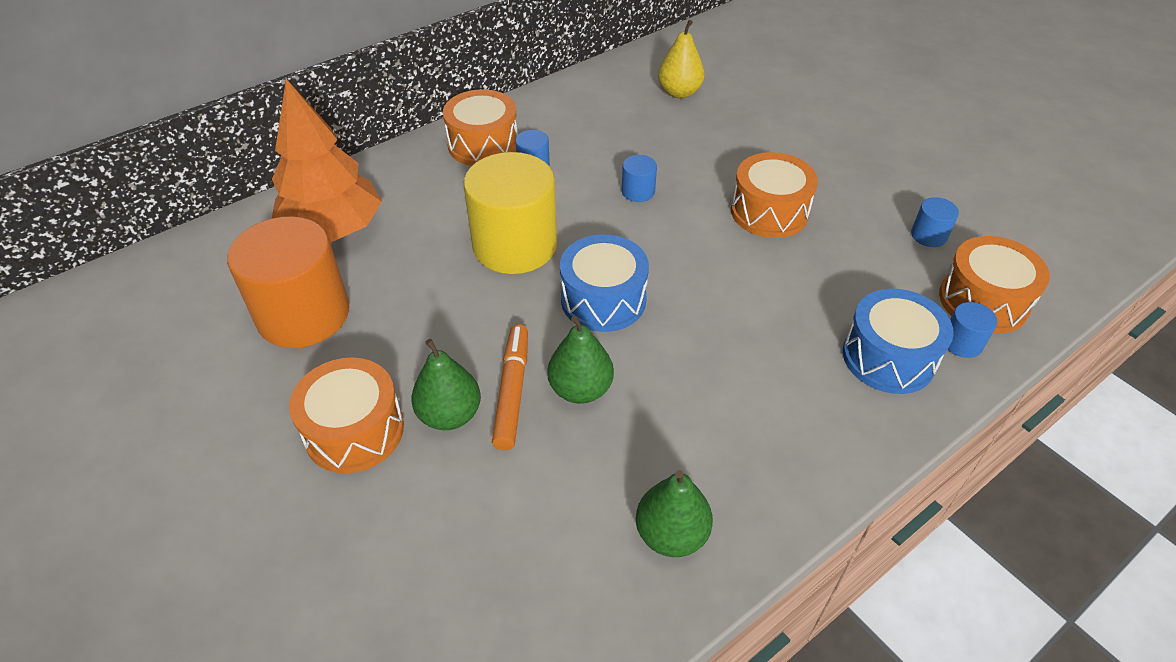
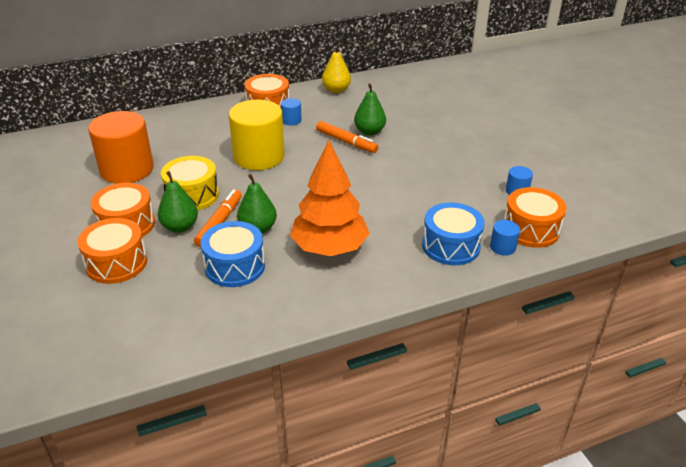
camera: 15 degrees right, 10 degrees down
(333, 230) = (162, 134): orange tree -> orange tree (329, 248)
(440, 345) = (192, 195): none -> yellow drum
(603, 299) = (295, 190): blue drum -> blue drum (235, 266)
(638, 191) = (346, 142): blue cylinder -> orange marker
(671, 534) = (270, 301): green pear -> green pear (369, 132)
(679, 92) = (401, 96): yellow pear -> yellow pear (336, 90)
(769, 212) = (421, 164): orange drum -> orange drum (116, 263)

